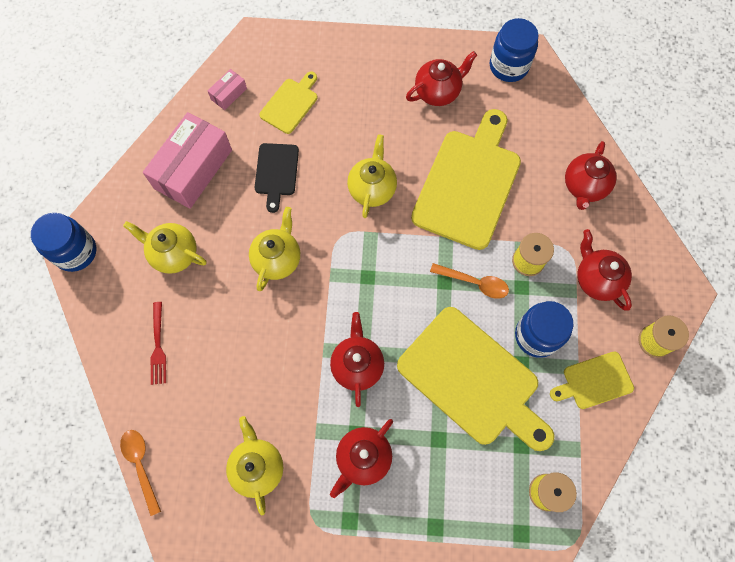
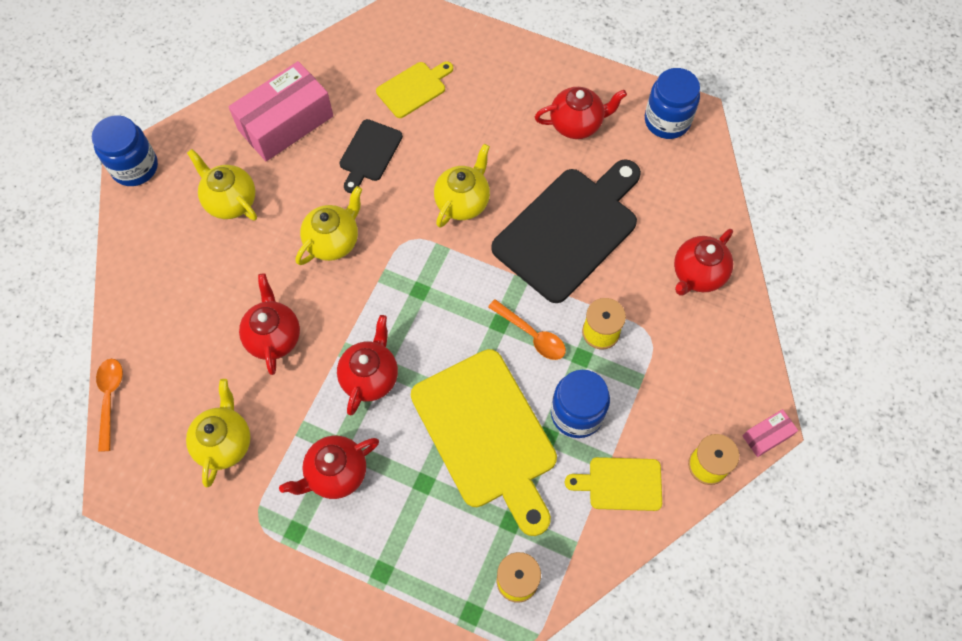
camera: 20 degrees right, 5 degrees down
(158, 346) = (176, 287): red fork -> none
(229, 94) = (354, 59): pink box -> pink box (767, 436)
(468, 183) = (569, 230): yellow cutting board -> black cutting board
(596, 279) = (669, 377): red teapot -> red teapot (274, 337)

